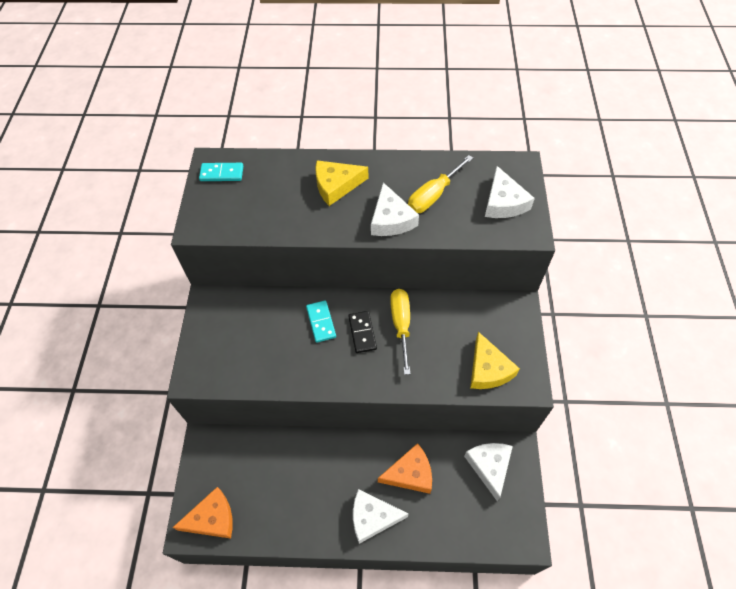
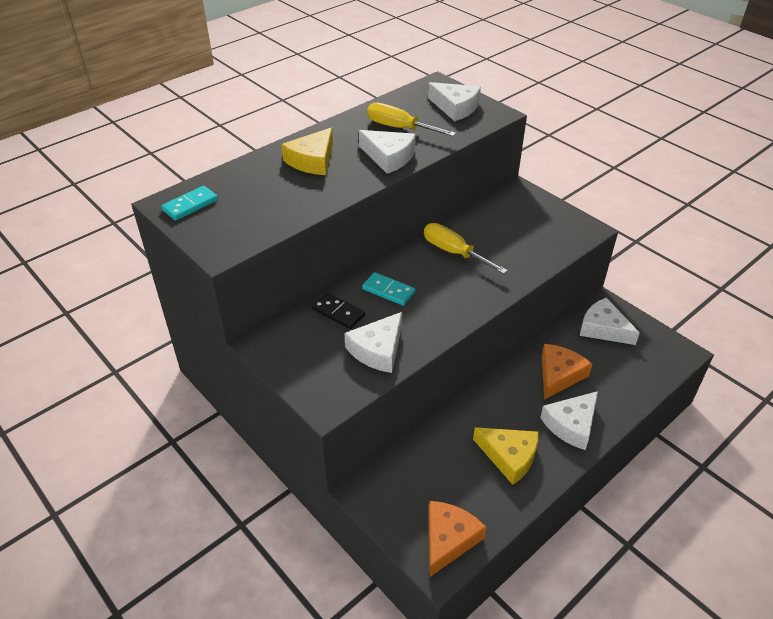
camera: 45 degrees left, 15 degrees down
(262, 363) = (378, 350): none -> white cheese
(362, 333) = (431, 276): black domino -> black domino (338, 312)
(433, 195) = (400, 128): yellow screwdriver -> yellow screwdriver turned 120 degrees clockwise
(488, 369) = (550, 238): yellow cheese -> yellow cheese (509, 456)

